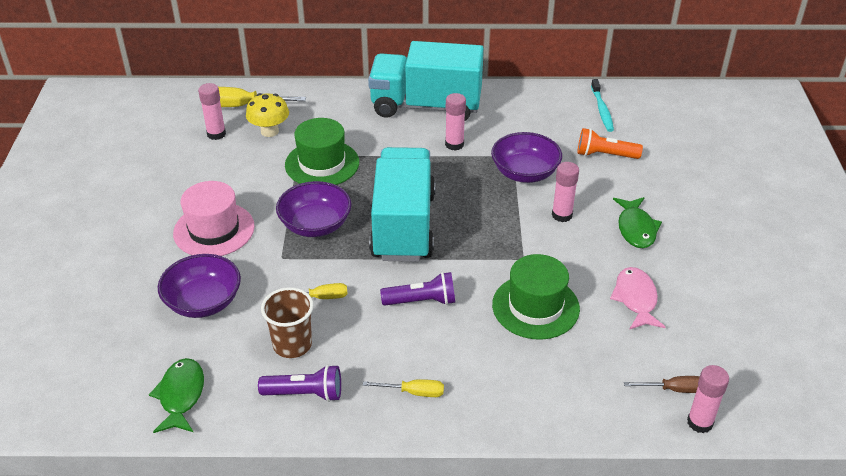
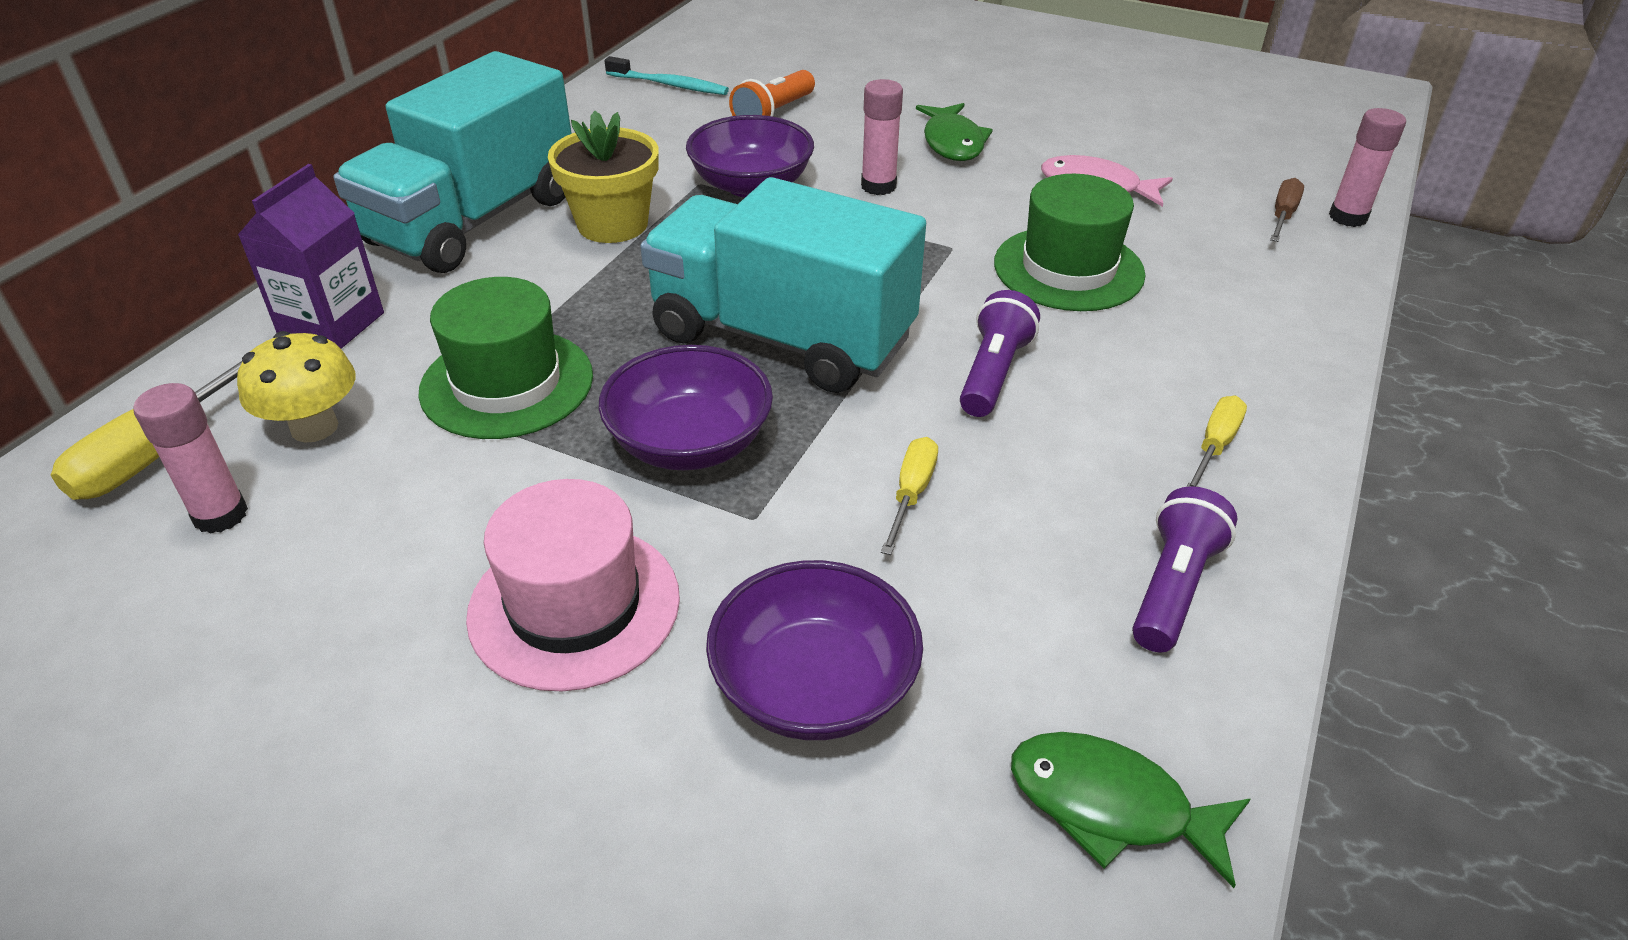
camera: 65 degrees left, 0 degrees up
(292, 345) = (1027, 570): brown cup -> none
(329, 106) = (331, 324): none -> purple carton
(454, 144) = (612, 224): pink glue stick -> yellow flower pot
(636, 228) = (952, 142): green fish -> green fish turned 60 degrees clockwise

